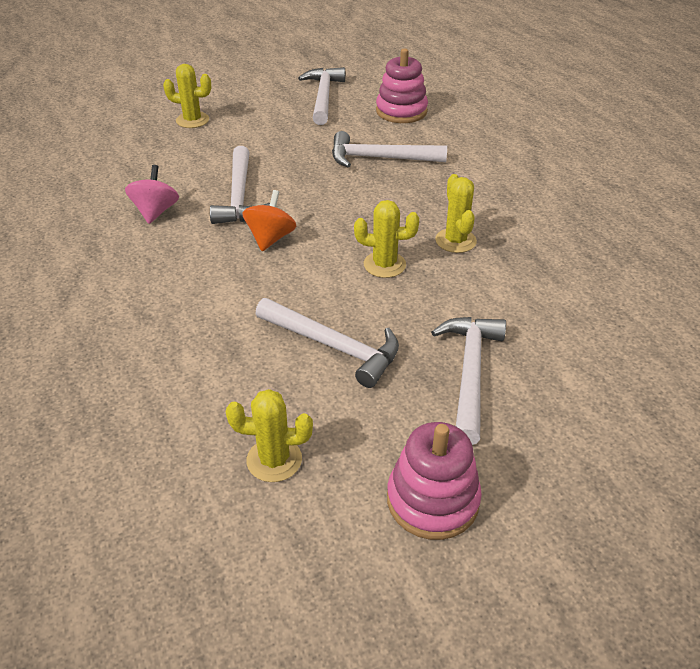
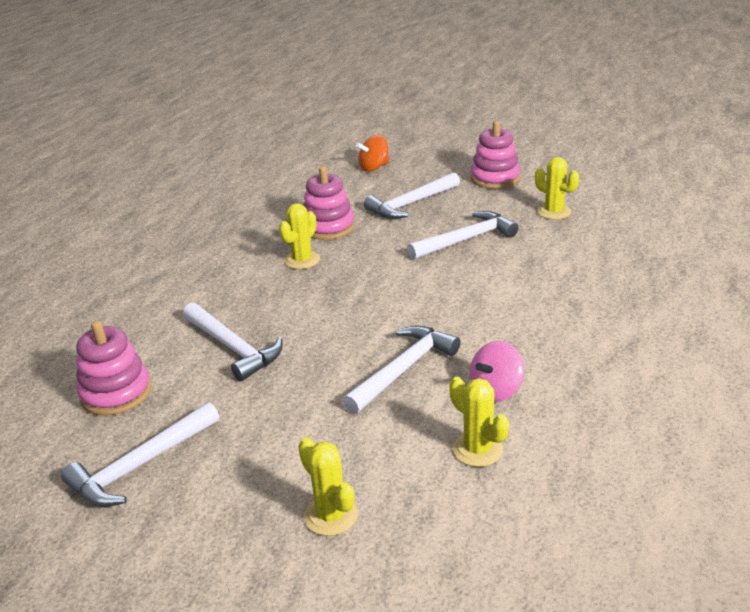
camera: 135 degrees left, 10 degrees down
(270, 238) = (423, 318): orange spinning top -> orange spinning top (374, 167)
(334, 346) = (466, 240): white hammer -> white hammer turned 75 degrees clockwise
(384, 265) = (371, 266): yellow cactus -> yellow cactus (477, 449)
(500, 289) = (328, 227): none -> pink stacking toy

